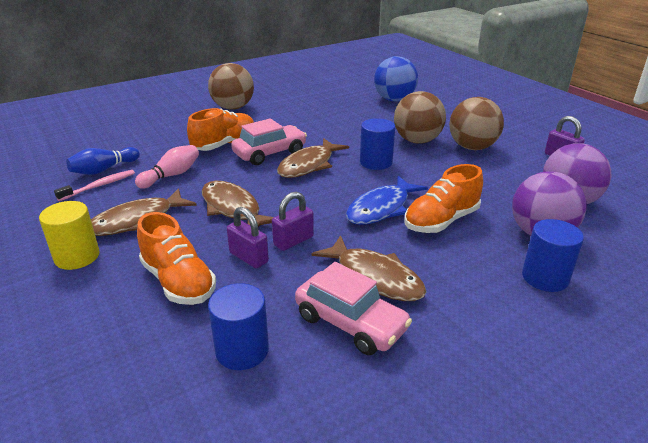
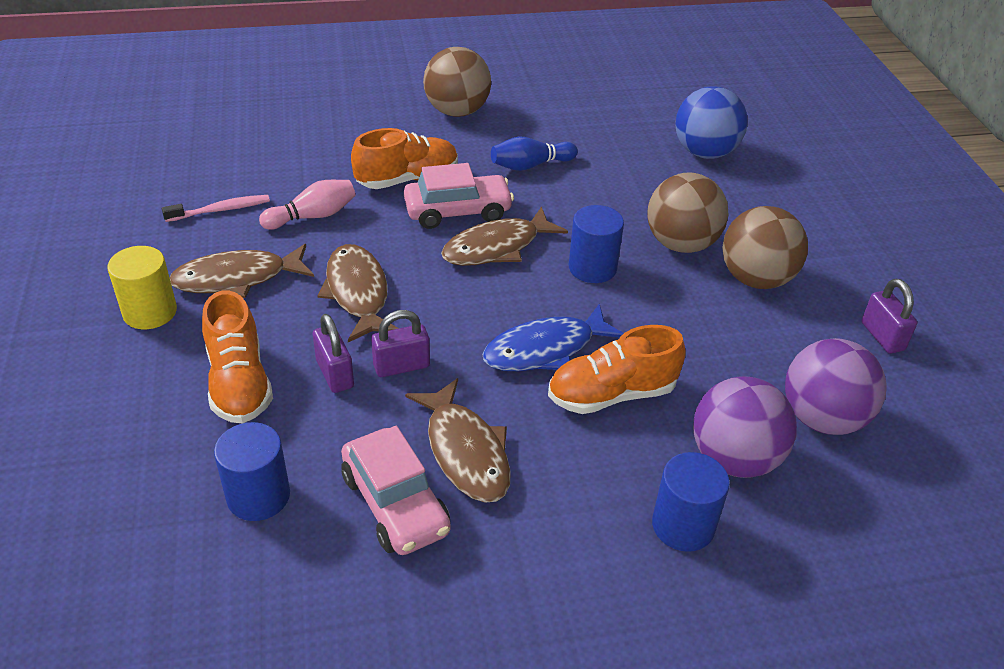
camera: 20 degrees right, 10 degrees up
(104, 170) = (238, 184): blue bowling pin -> blue bowling pin (530, 165)

